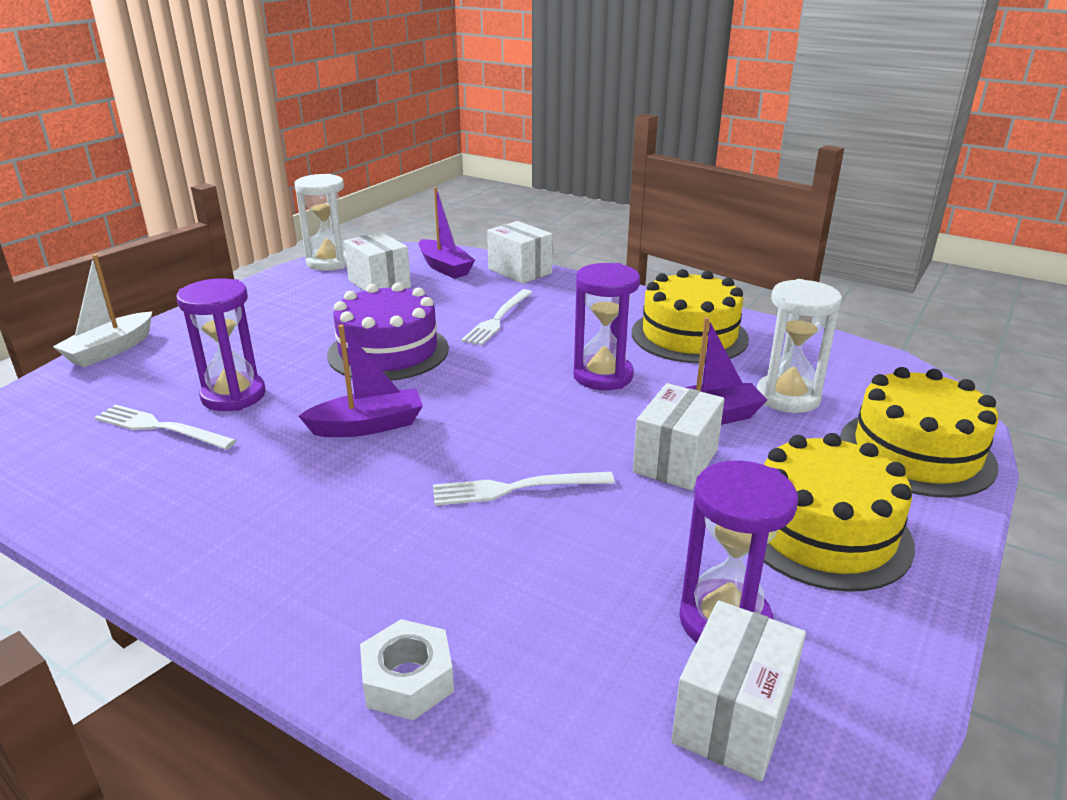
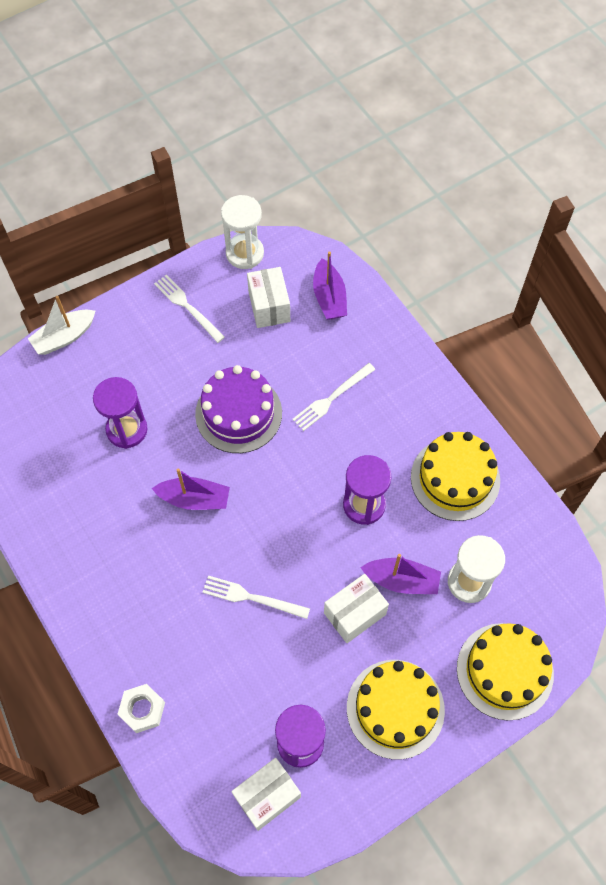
camera: 25 degrees right, 35 degrees up
(161, 427) = (78, 449): white fork -> white fork (187, 307)
(520, 271) = (384, 327): white box -> none

